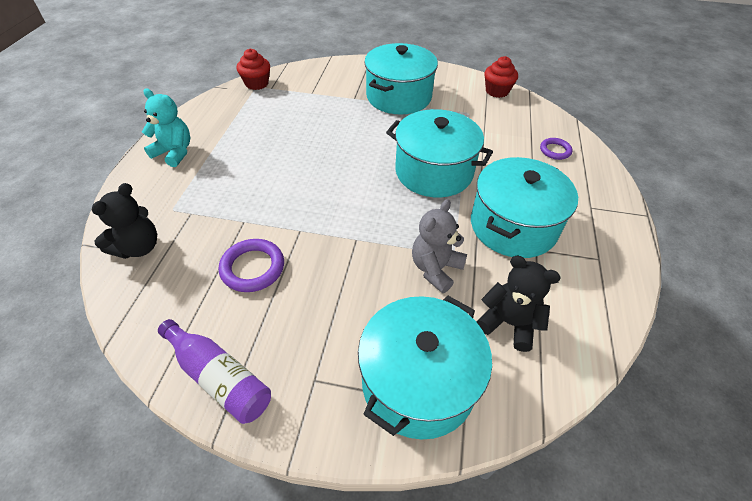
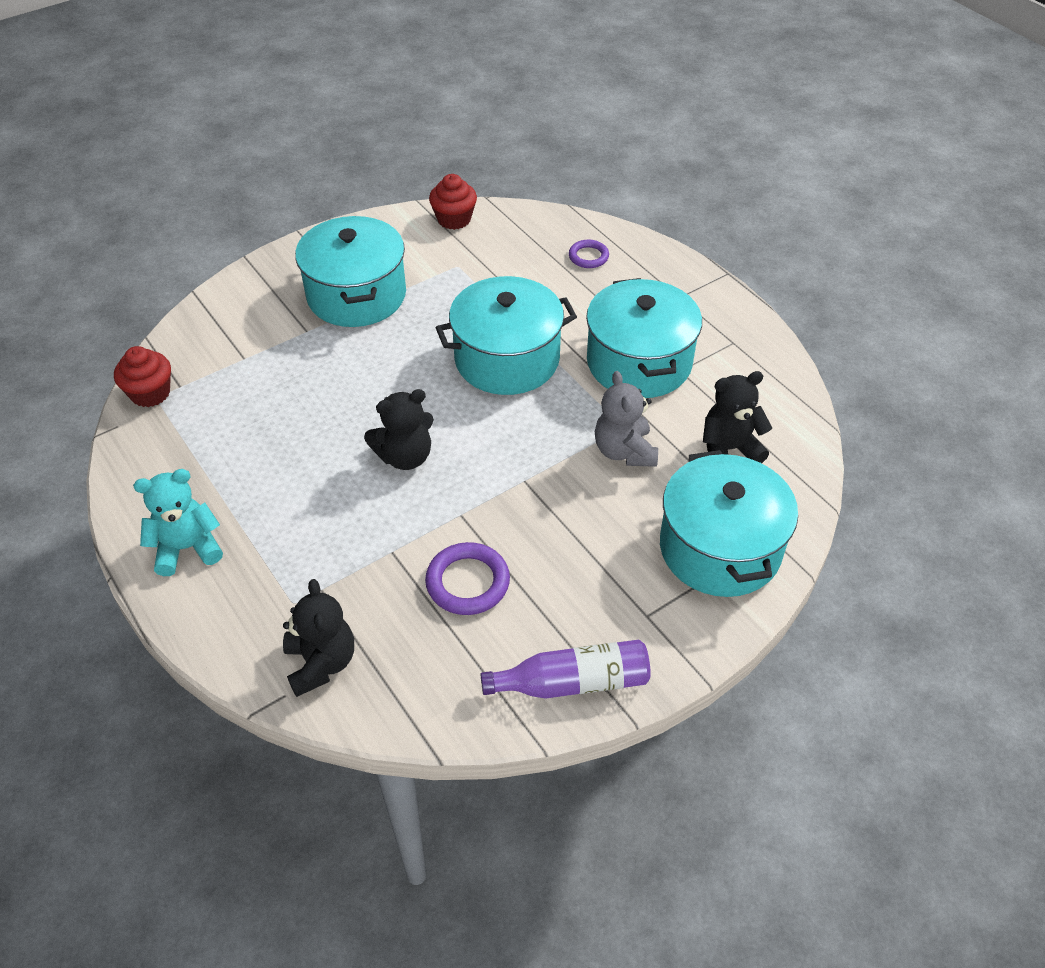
camera: 45 degrees left, 0 degrees up
(315, 182) = (405, 456): none -> black teddy bear

